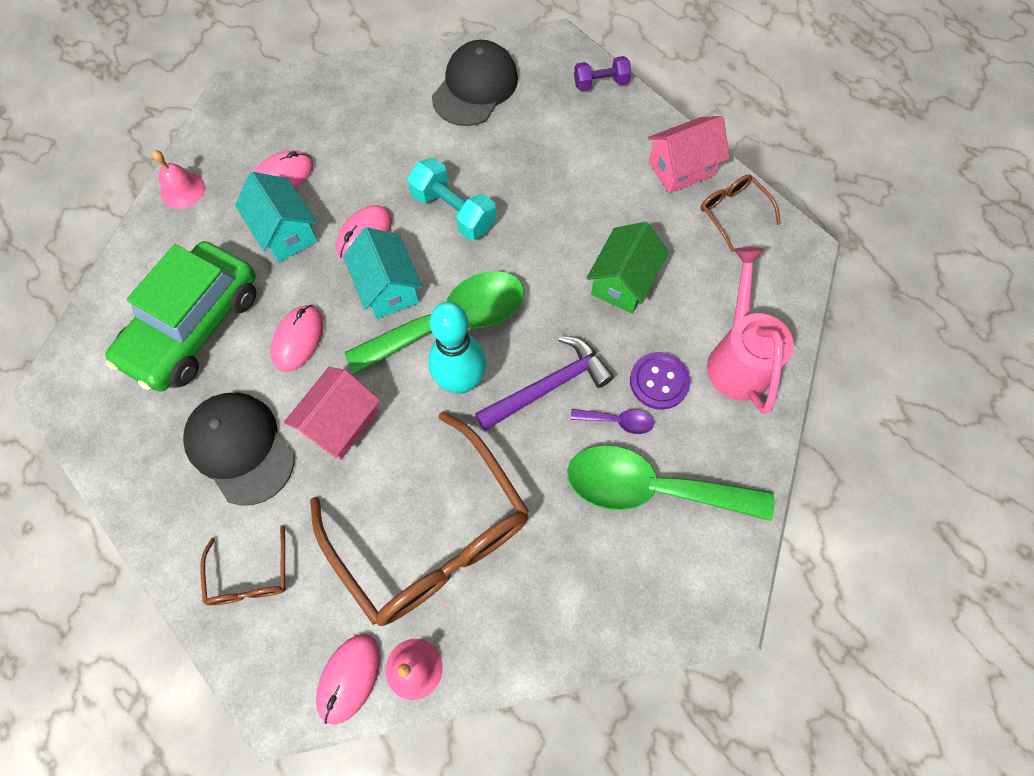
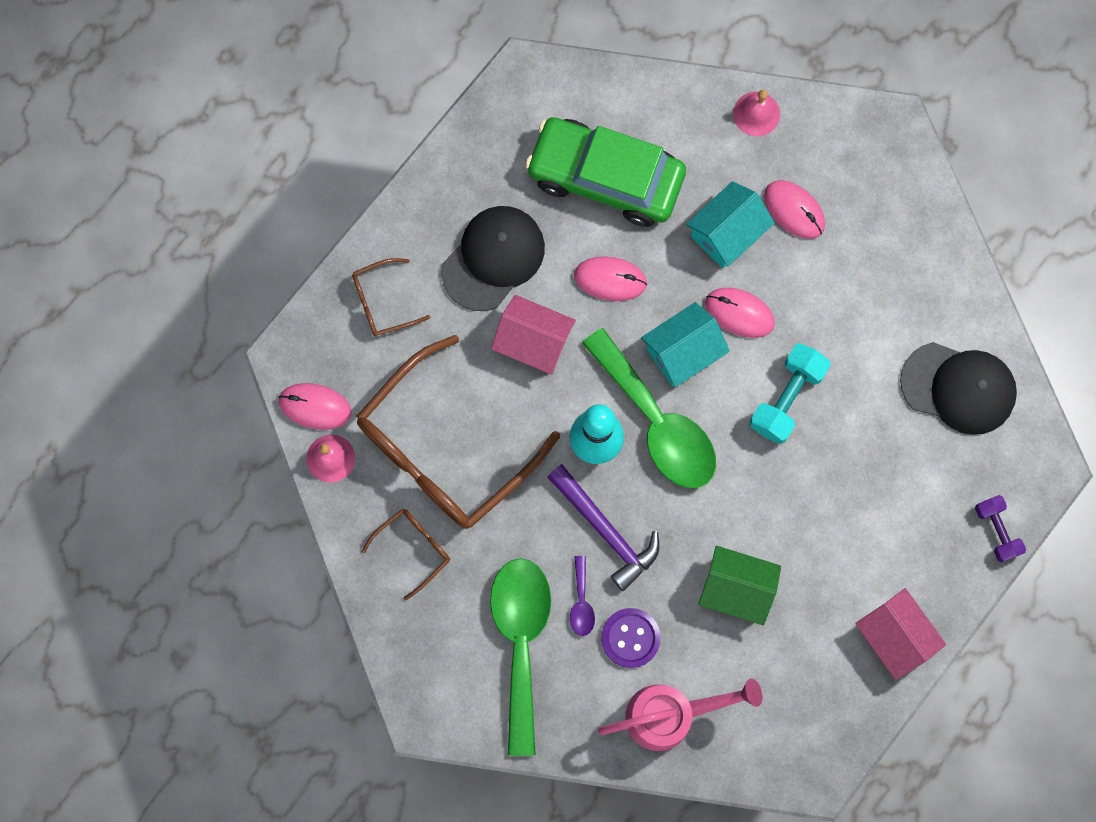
camera: 80 degrees right, 10 degrees up
(733, 212) = (846, 698): brown glasses -> brown glasses (413, 549)

